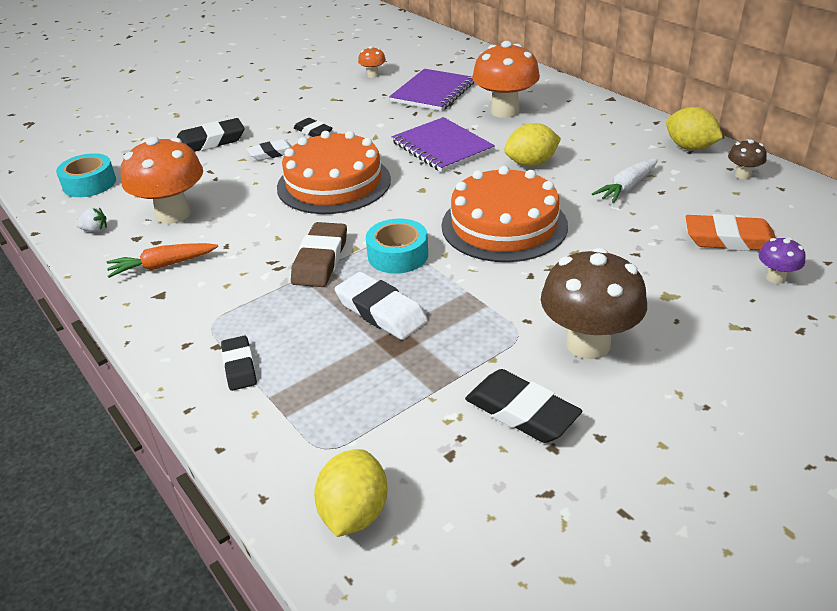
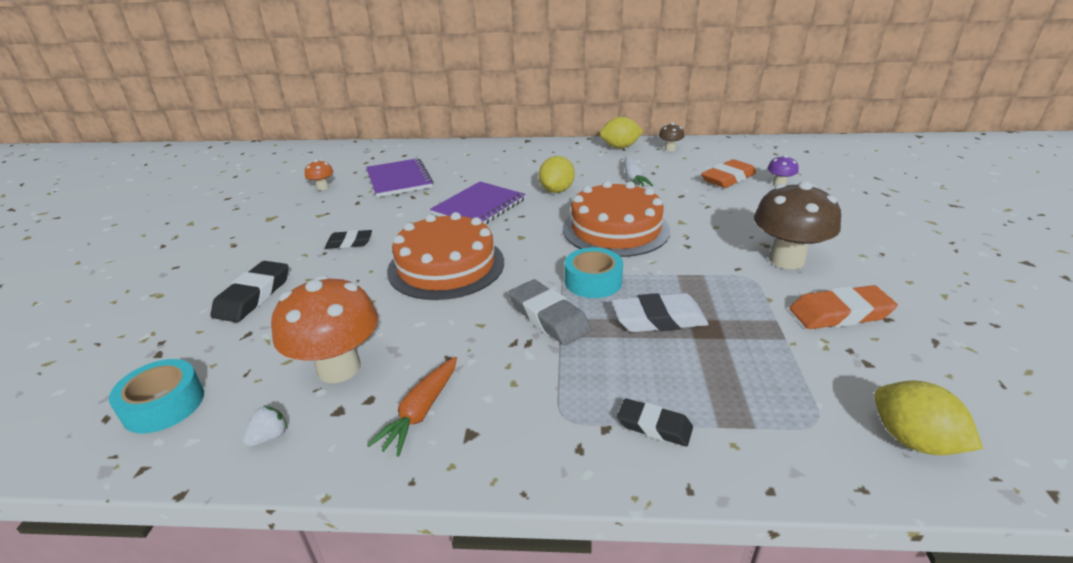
camera: 50 degrees left, 5 degrees down
(271, 153) = (342, 274): white eraser -> none
(320, 260) = (548, 317): brown eraser -> grey eraser
(442, 147) = (479, 207): purple notebook -> purple notebook turned 60 degrees counterclockwise
(505, 111) = (476, 170): orange mushroom -> none
(521, 412) = (840, 313): black eraser -> orange eraser

